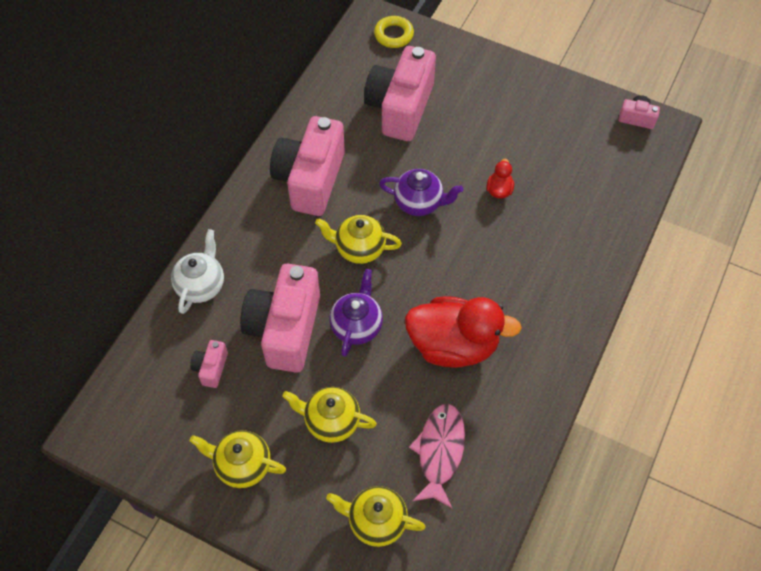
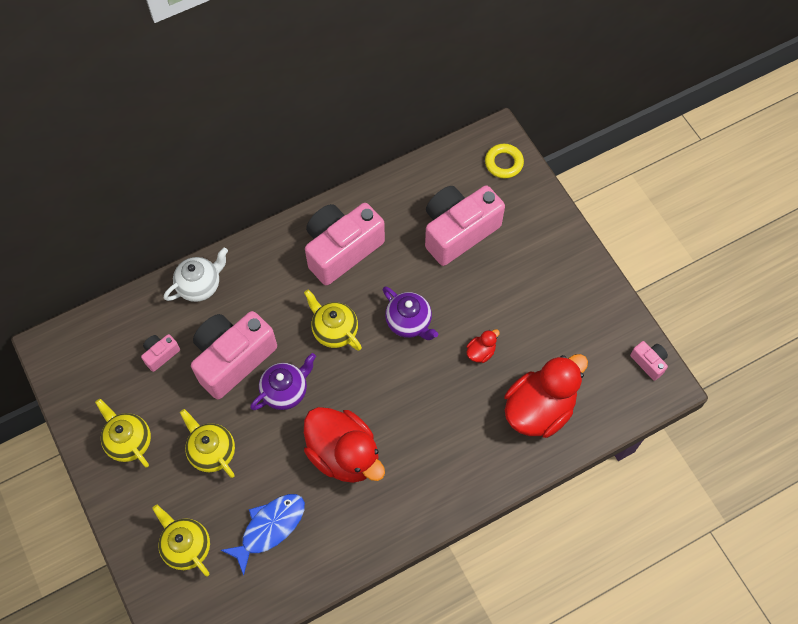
camera: 35 degrees right, 5 degrees up
(440, 452) = (269, 528): pink fish -> blue fish
(584, 205) = (539, 409): none -> red duck

